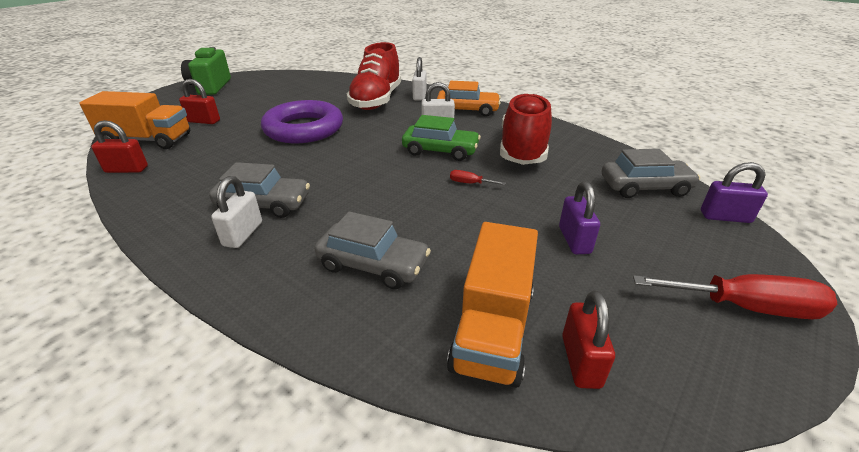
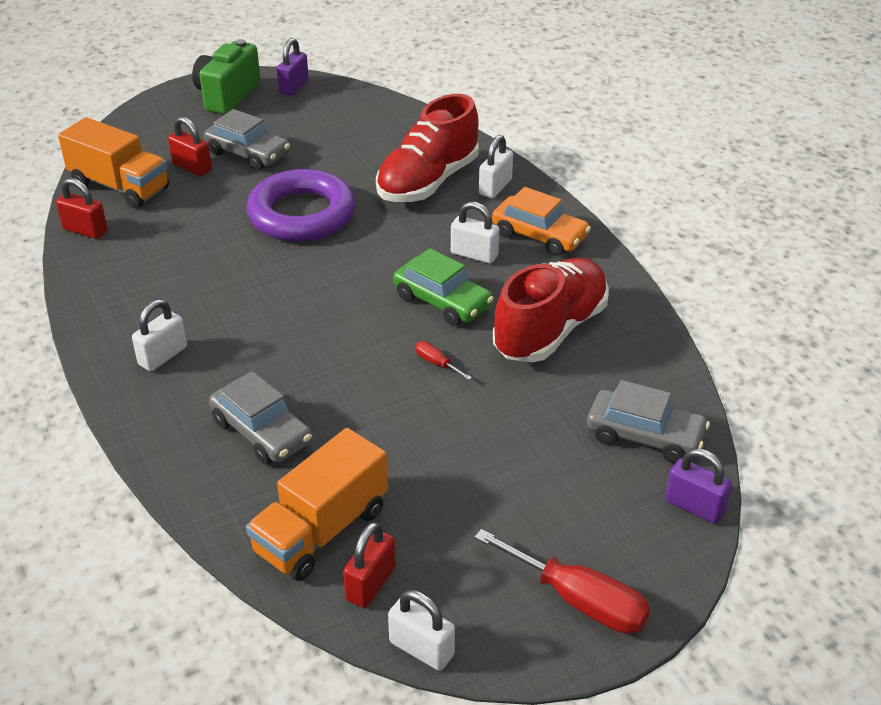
camera: 25 degrees right, 5 degrees up
(264, 204) = (199, 323): grey car -> grey car (248, 154)
(574, 240) = (484, 474): purple padlock -> purple padlock (294, 87)
(688, 408) = (421, 649): none -> white padlock

